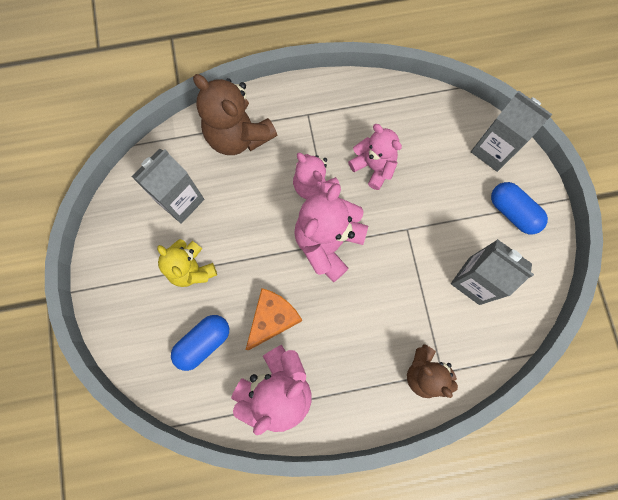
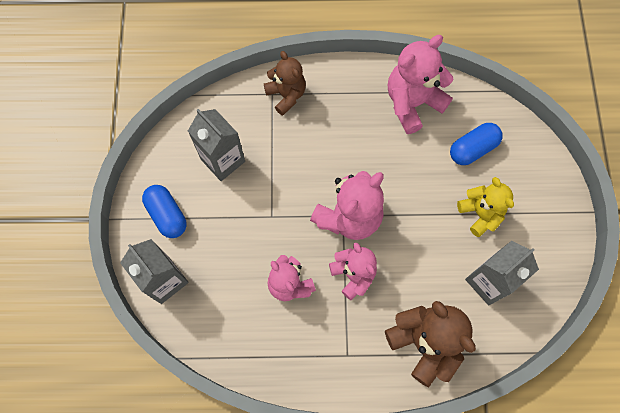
camera: 170 degrees left, 5 degrees down
(273, 319) = (409, 158): orange cheese -> none

